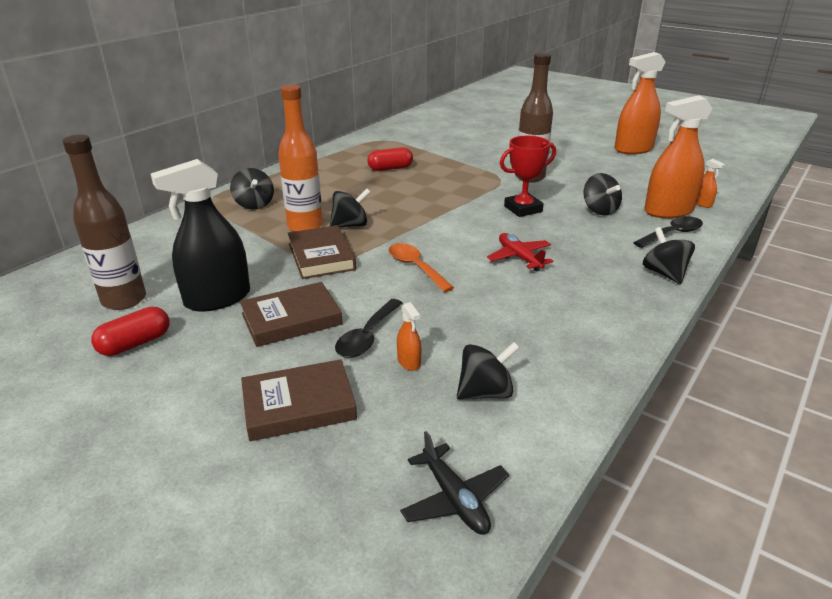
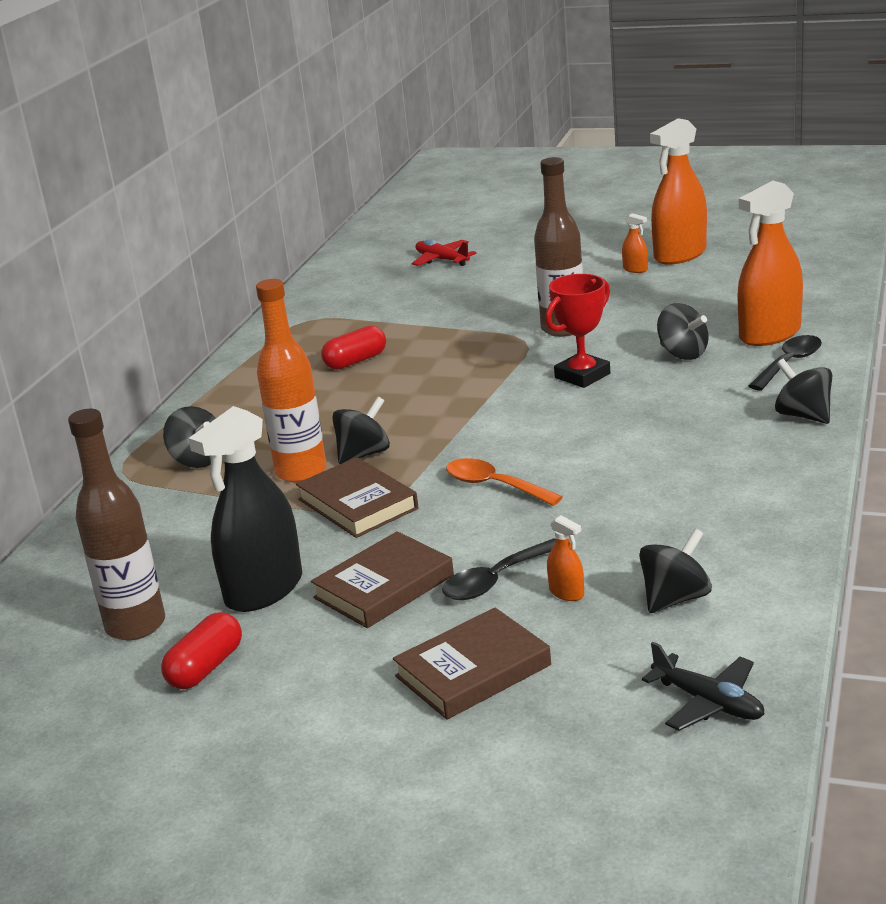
camera: 15 degrees left, 5 degrees down
(367, 336) = (496, 580): black spoon -> black spoon turned 45 degrees clockwise
(519, 258) = (618, 440): red plane -> red plane (442, 260)
(702, 204) = (806, 314): orange spray bottle -> orange spray bottle (635, 269)

